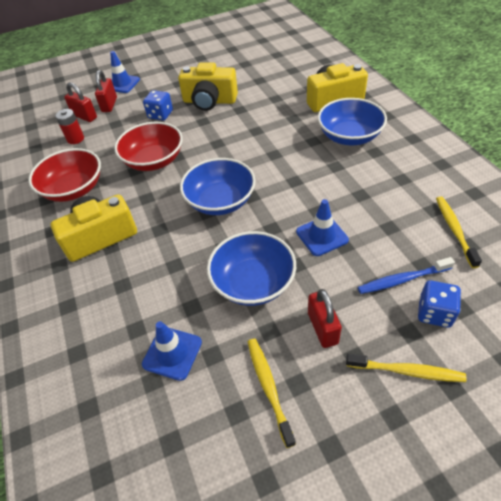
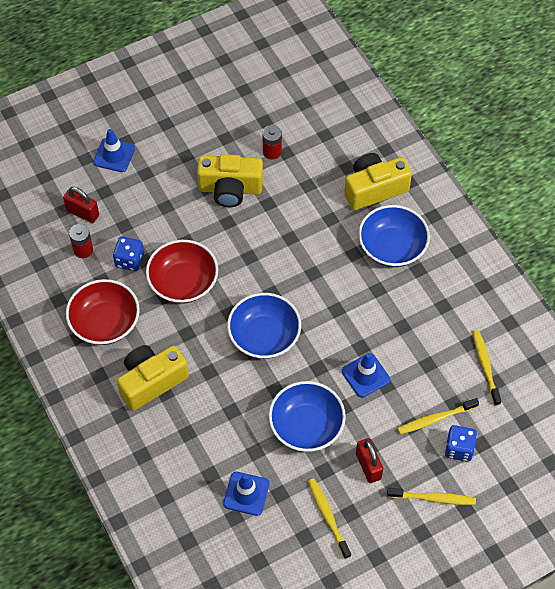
camera: 10 degrees left, 10 degrees up
(109, 105) = (108, 193): red padlock -> none
(160, 115) = (175, 211): blue dice -> blue dice (129, 260)
(248, 80) = (272, 151): none -> red battery
(402, 280) = (435, 419): blue toothbrush -> yellow toothbrush

